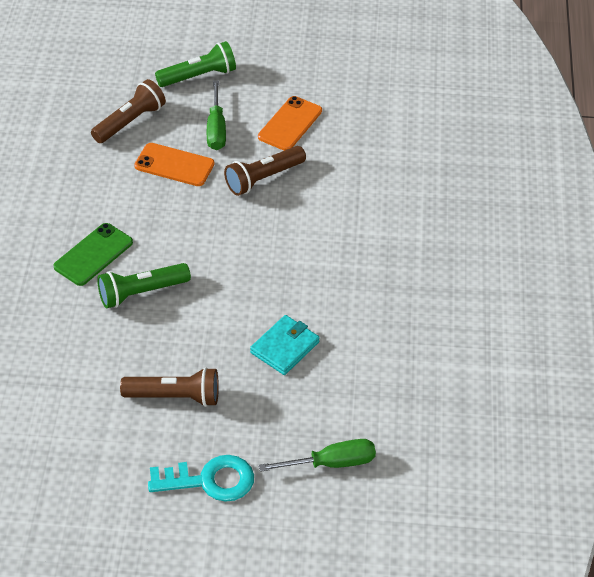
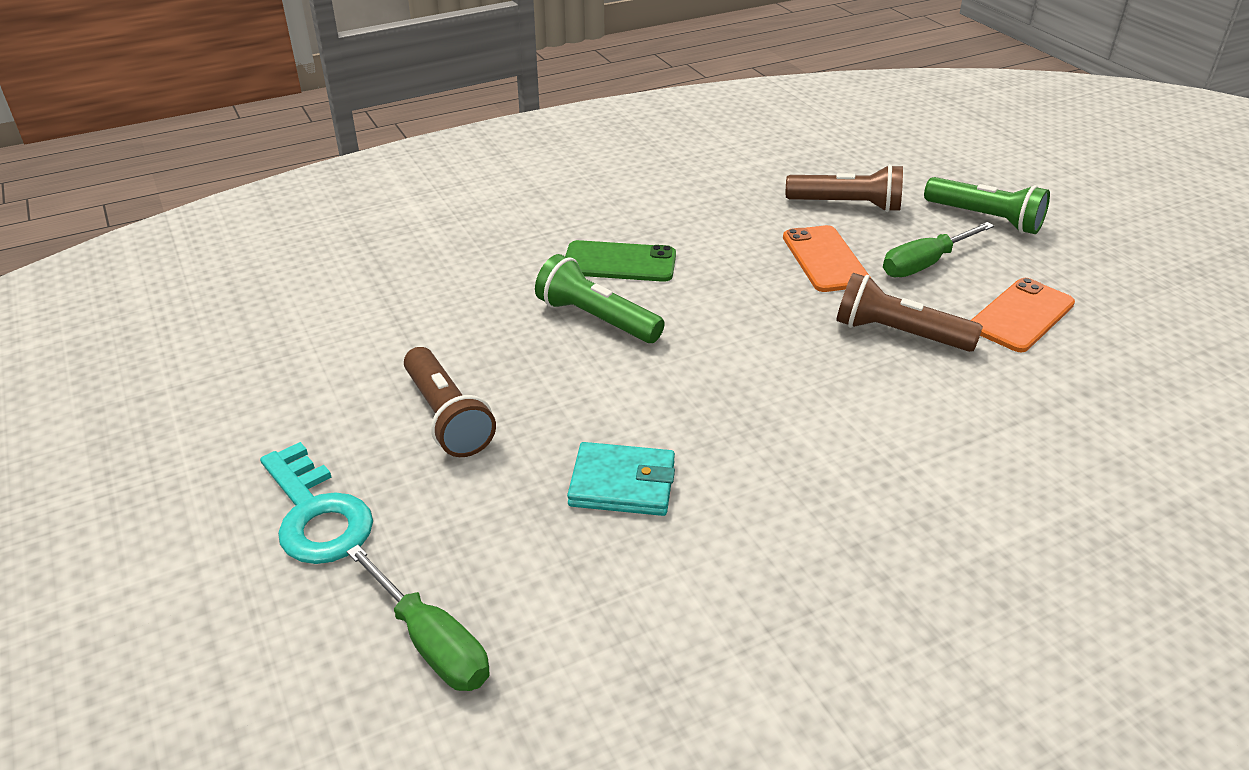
camera: 60 degrees right, 10 degrees down
(290, 124) = (1021, 315): orange phone -> orange phone turned 45 degrees counterclockwise

